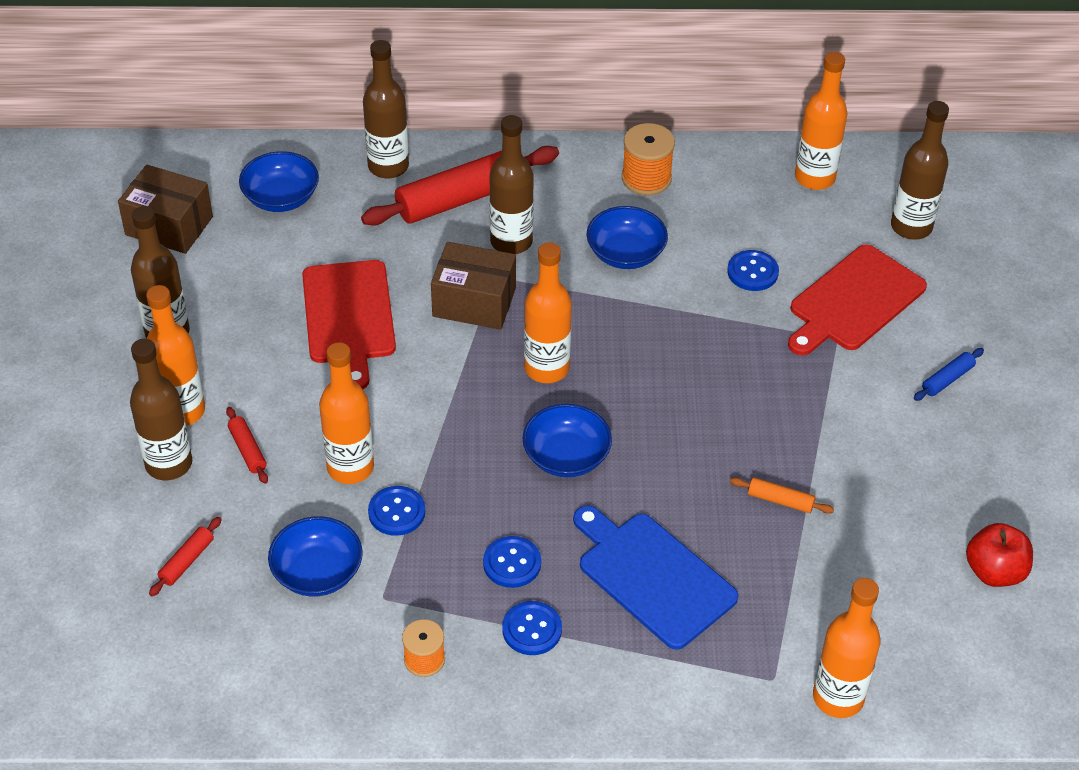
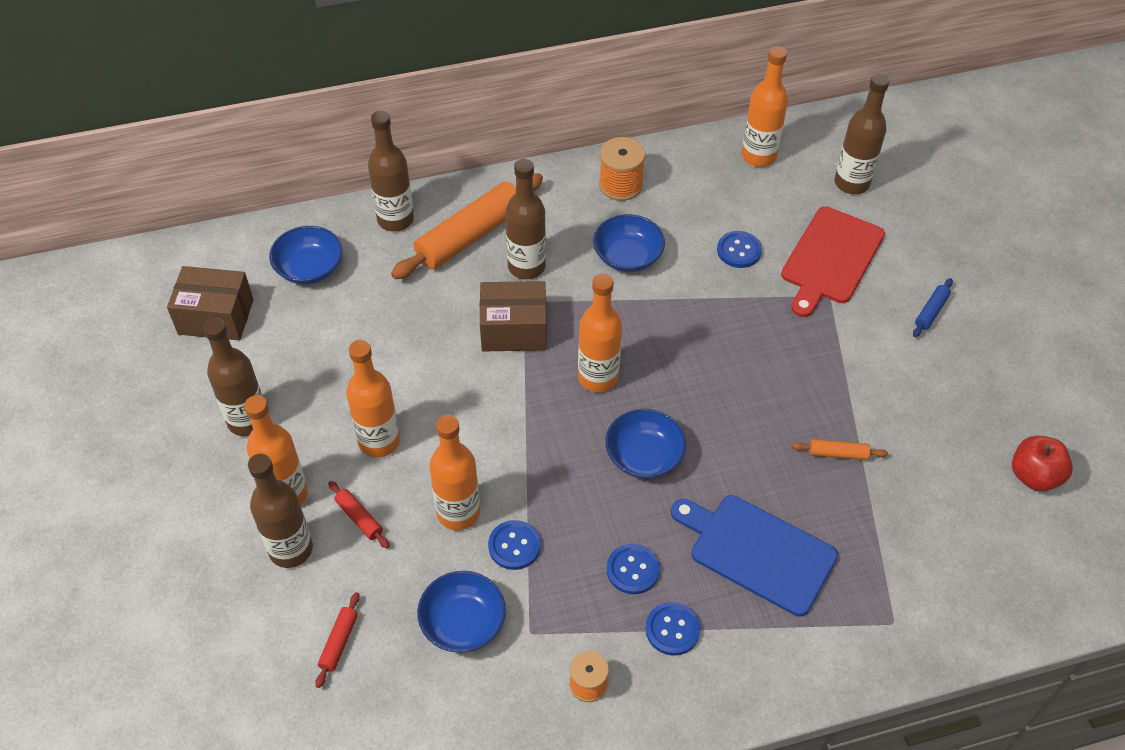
camera: 15 degrees left, 5 degrees up
(349, 317) = (408, 368): red cutting board -> none
(462, 198) = (469, 235): red rolling pin -> orange rolling pin
(838, 697) = (953, 626): orange bottle -> orange bottle (379, 441)

